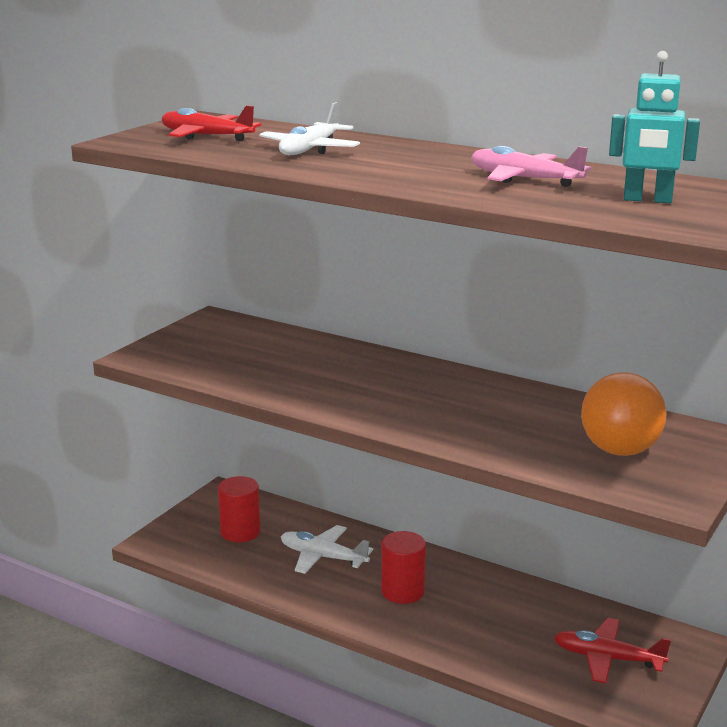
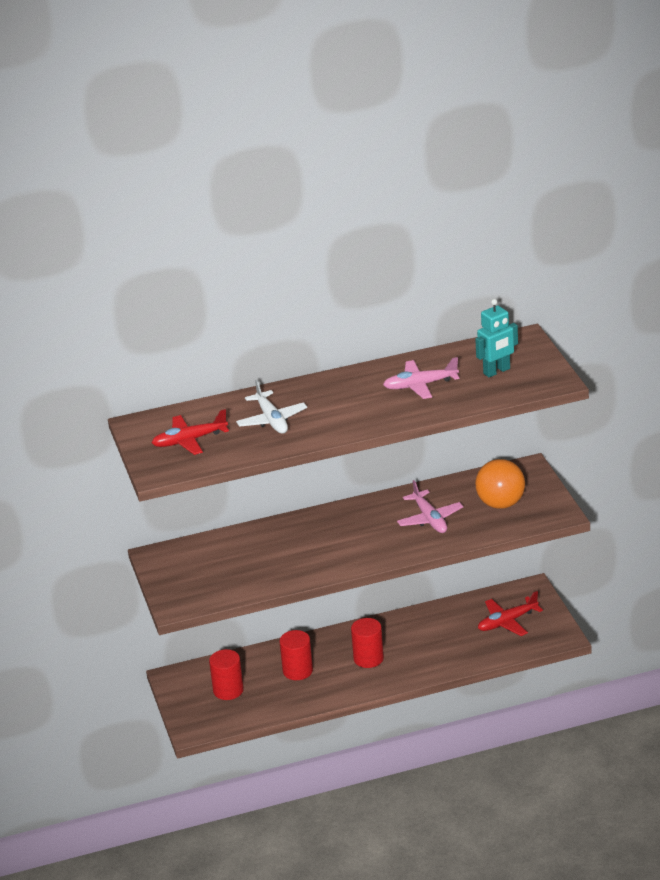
camera: 45 degrees left, 10 degrees up
(323, 557) = (297, 671): white plane -> red cylinder
(509, 421) = (430, 519): none -> pink plane

